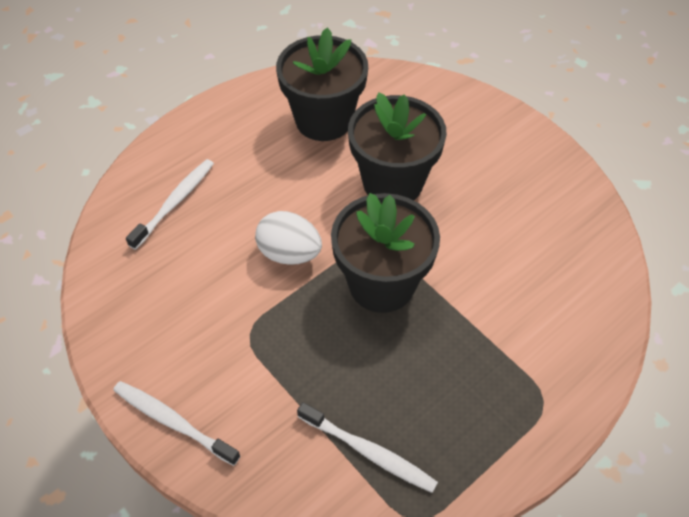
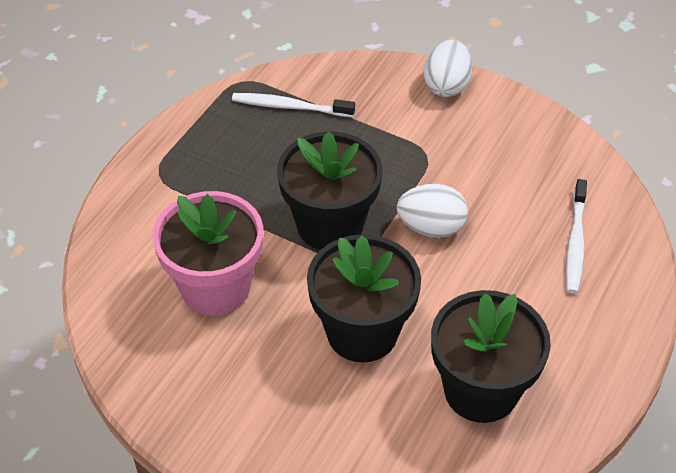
camera: 160 degrees right, 5 degrees down
(173, 422) = (446, 85): white toothbrush -> white egg
(506, 255) = (215, 287): none -> pink flower pot

